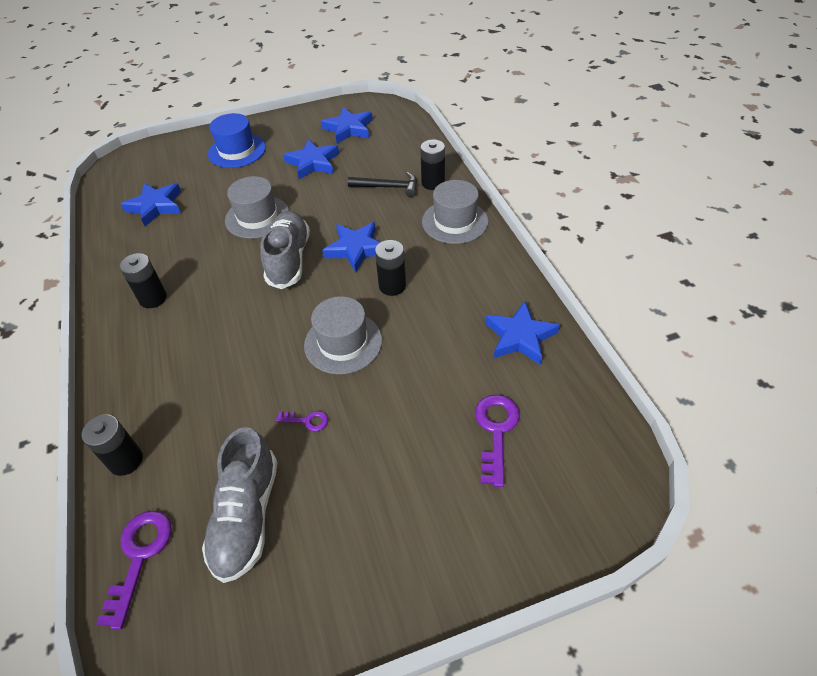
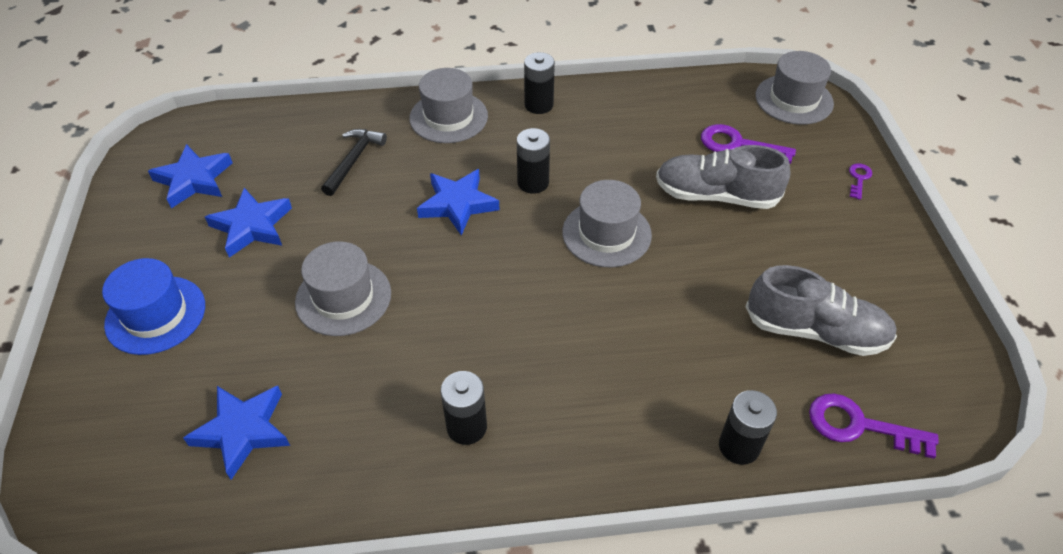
camera: 80 degrees left, 0 degrees up
(289, 259) = (448, 269): grey shoe -> grey shoe (716, 195)
(307, 421) = (707, 274): purple key -> purple key (859, 179)
(433, 183) = (368, 121): black battery -> black battery (539, 105)
(520, 337) = (633, 107): blue star -> none
(601, 483) = (794, 99): none -> grey hat

